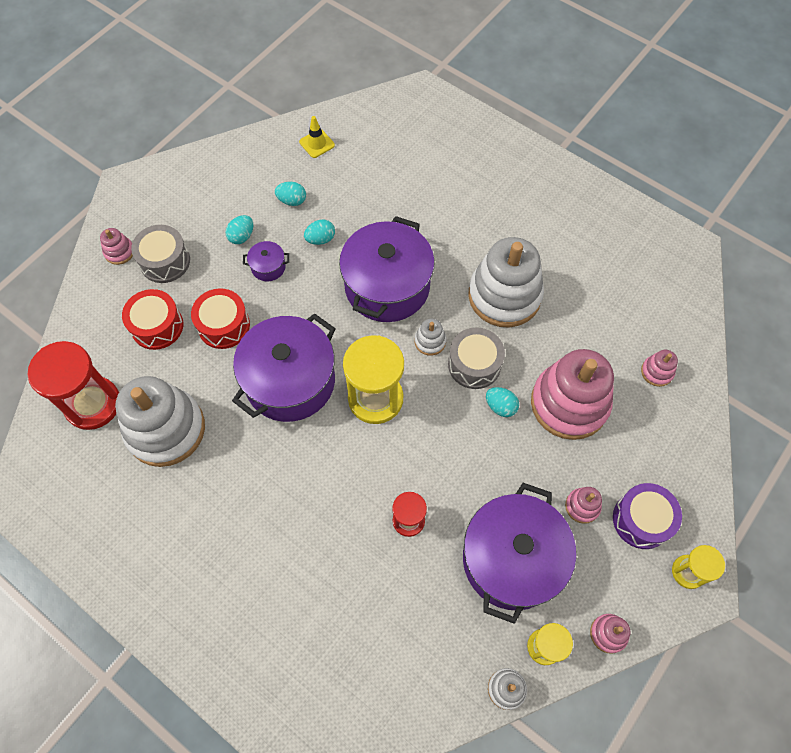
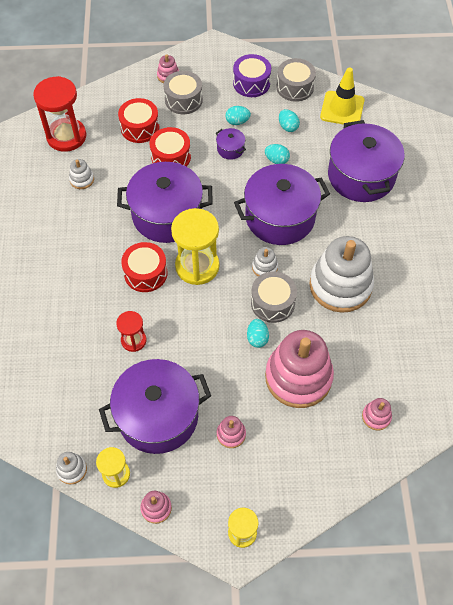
camera: 50 degrees right, 5 degrees down
(166, 429) = (82, 179): white stacking toy -> white stacking toy, size x0.42
(252, 159) = (295, 87): none -> grey drum
(317, 143) = (342, 109): yellow traffic cone -> yellow traffic cone, size x1.73
(340, 452) = (145, 273): none -> red drum
(405, 188) = (361, 176): none -> purple pot
(641, 520) = (254, 478): purple drum -> purple drum (251, 83)

